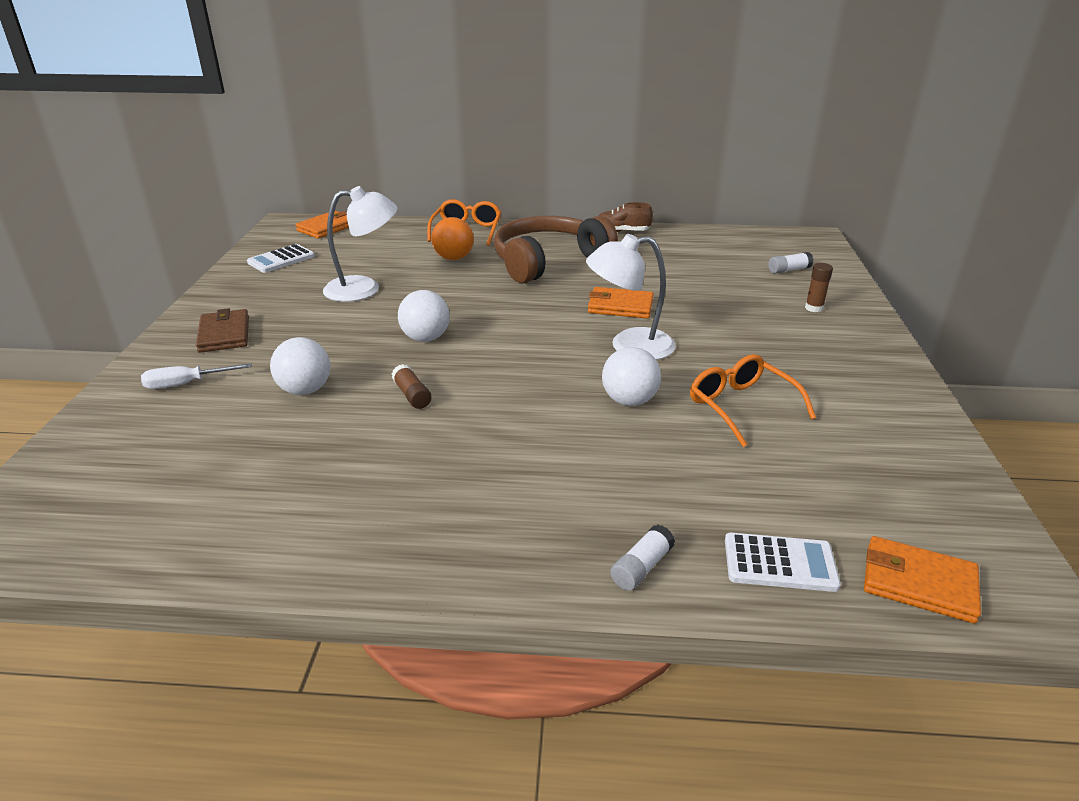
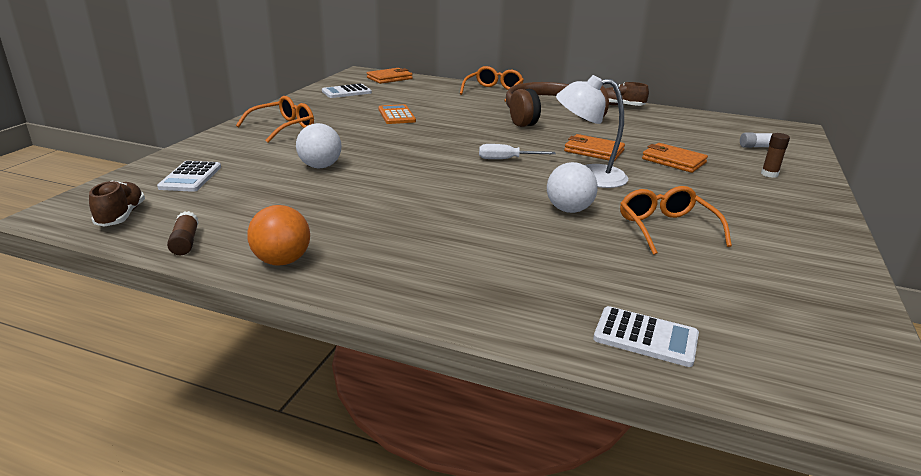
camera: 15 degrees right, 5 degrees down
(72, 527) = (121, 216): none -> brown shoe
(138, 441) = (191, 177): none -> white calculator
(186, 384) = (241, 151): white screwdriver -> white screwdriver (506, 159)
(224, 334) = (283, 128): brown wallet -> orange glasses
(364, 289) = (396, 115): white lamp -> orange calculator
(412, 395) = (396, 181): brown glue stick -> brown glue stick (185, 242)
(425, 338) = (426, 149): white ball -> none
(454, 258) = (474, 106): orange ball -> orange ball (282, 261)
(641, 567) = (520, 316): white glue stick -> none
(918, 583) = (774, 377): orange wallet -> orange wallet (673, 161)

